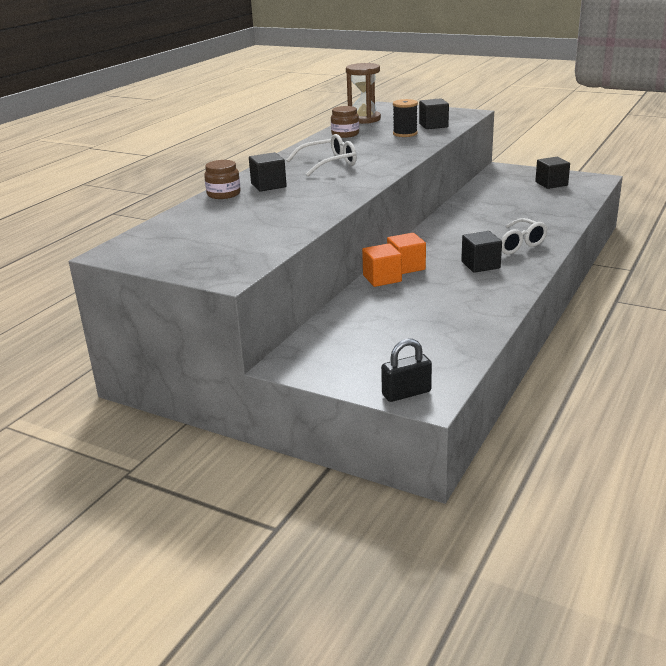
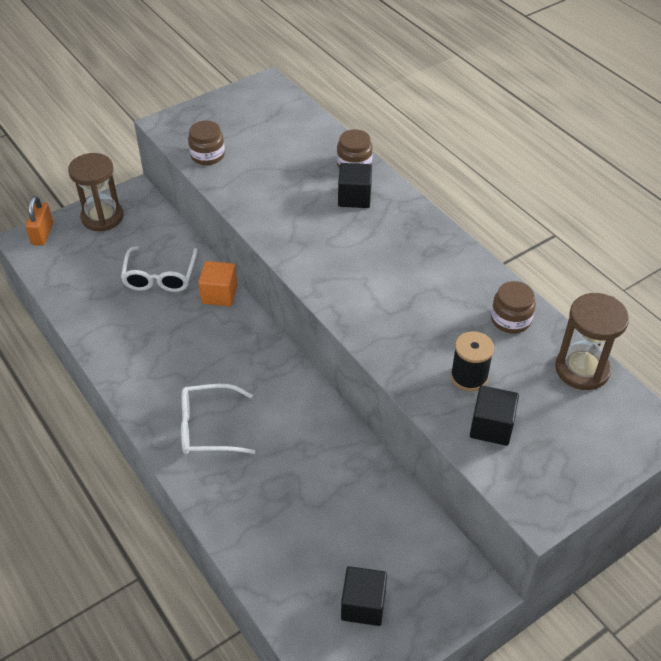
camera: 115 degrees right, 20 degrees up
(265, 244) = (207, 155): none -> brown jar
(328, 163) = (392, 261): white glasses -> white glasses (160, 277)
(342, 368) = (102, 217): none -> brown hourglass
(406, 267) = (229, 321): orange cube -> none
(406, 393) = (42, 234): black padlock -> orange padlock
(480, 265) = (184, 375): black cube -> none

